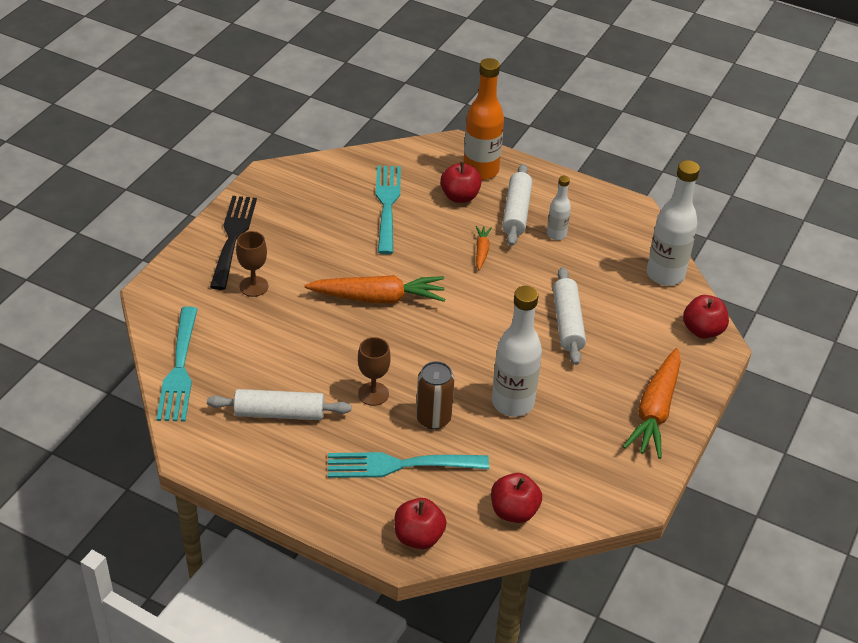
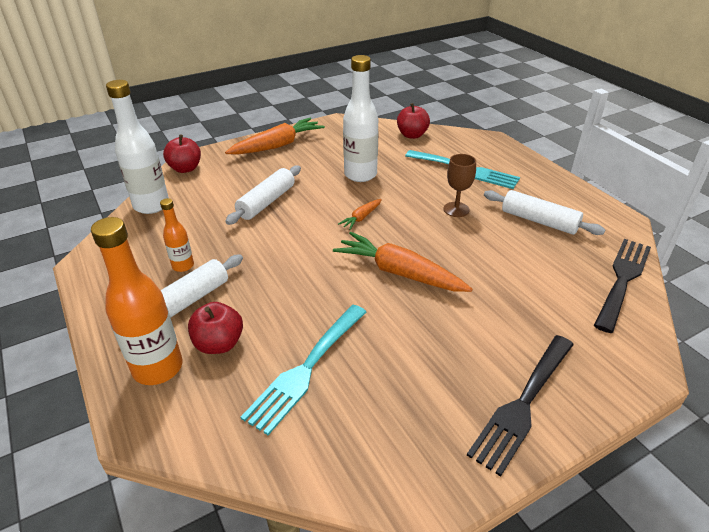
camera: 145 degrees left, 5 degrees down
(179, 369) = (622, 280): turquoise fork -> black fork
(254, 286) = (520, 330): brown goblet -> none
(418, 537) = (477, 141): red apple -> none
(433, 418) = (423, 184): brown can -> none
(481, 251) = (265, 277): orange carrot -> orange carrot (361, 218)
(556, 234) = (183, 266): white bottle -> orange bottle

